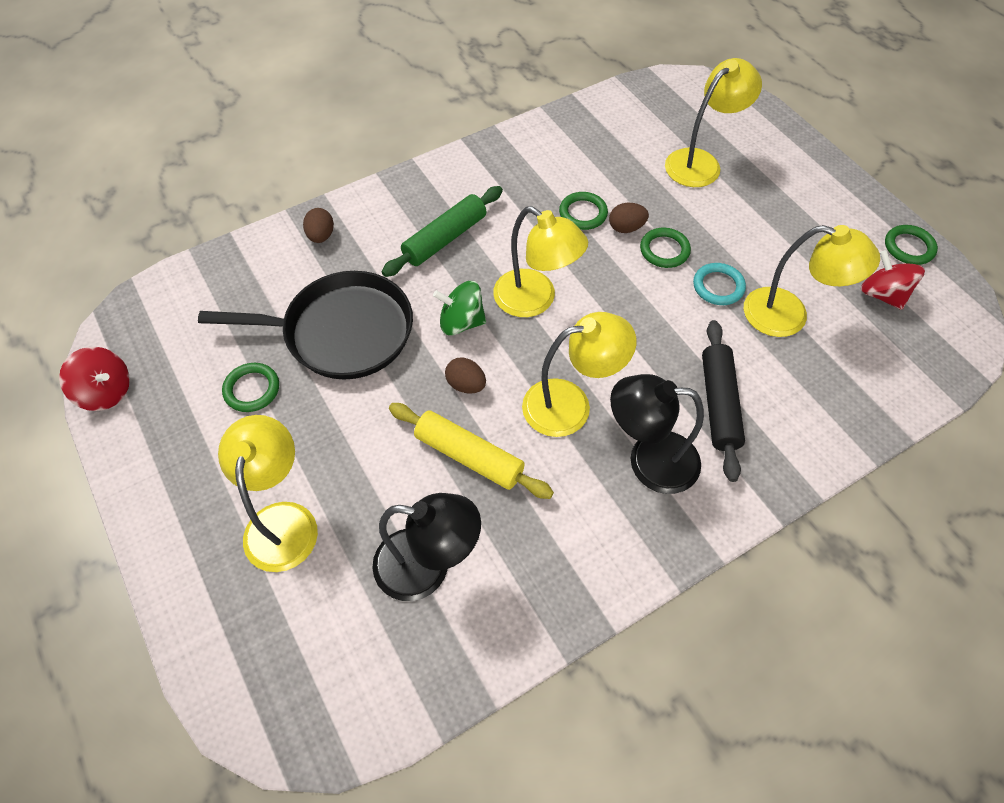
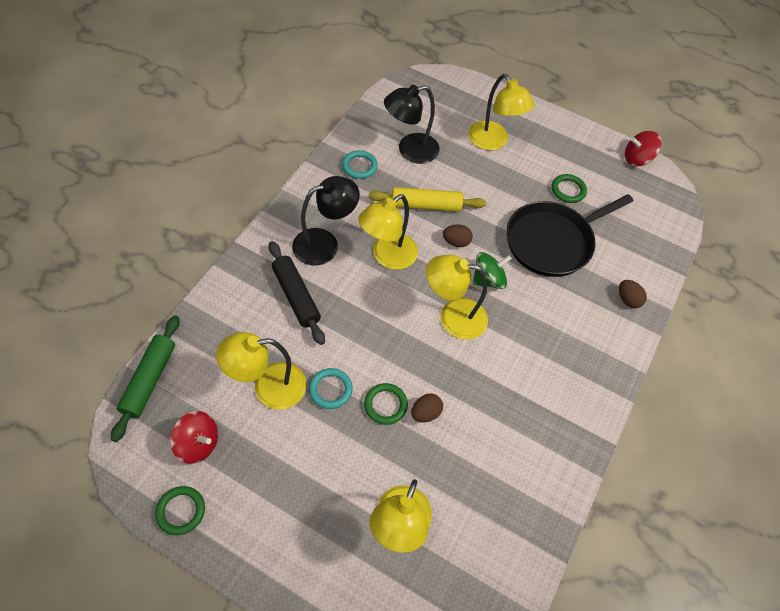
camera: 145 degrees right, 0 degrees up
(445, 239) = (547, 337): green rolling pin -> green rolling pin (149, 380)
(529, 574) = (359, 166): none -> turquoise ring
(583, 213) = (466, 411): green ring -> none

